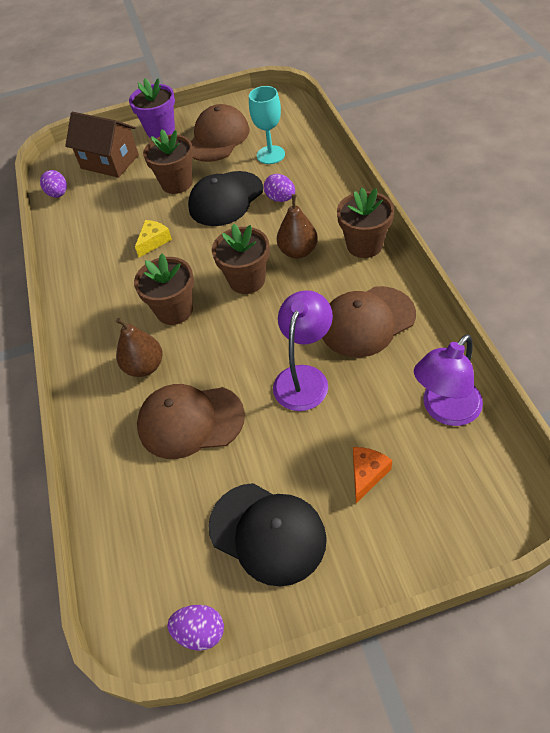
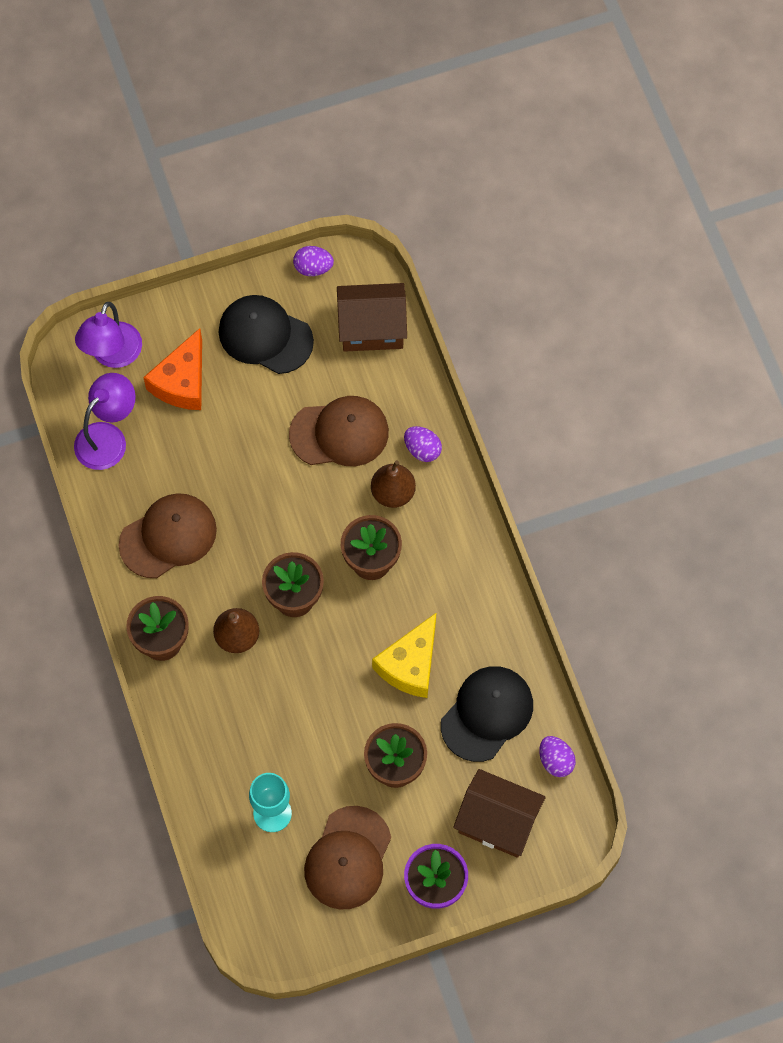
camera: 170 degrees right, 15 degrees up
(137, 543) = (372, 328): none -> brown house
(154, 241) = (410, 665): yellow cheese -> yellow cheese, size x1.76
(226, 199) = (327, 732): black cap -> black cap (487, 714)
(280, 199) = (258, 726): purple egg -> purple egg (422, 449)
(304, 378) = (233, 475): purple lamp -> purple lamp (112, 355)
(367, 474) = (182, 382): orange cheese -> orange cheese, size x1.76

